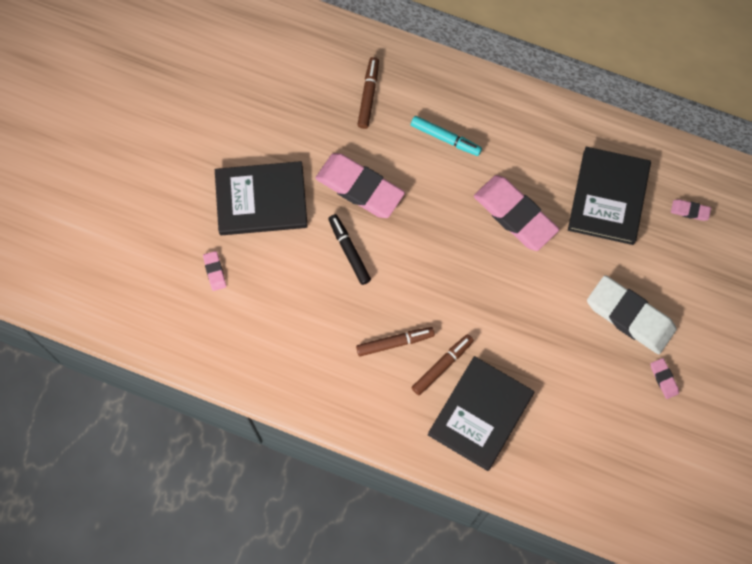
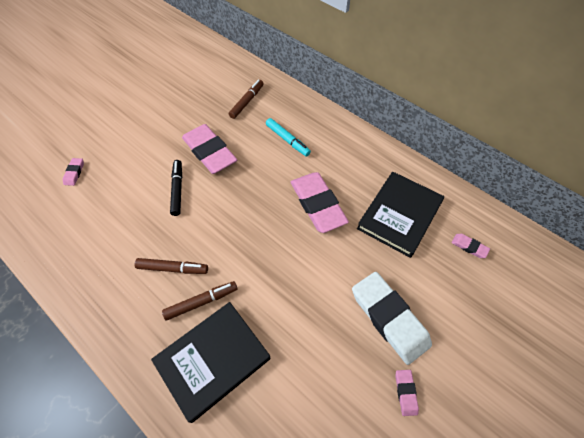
camera: 20 degrees right, 15 degrees down
(261, 200) = (137, 139): black book -> none

